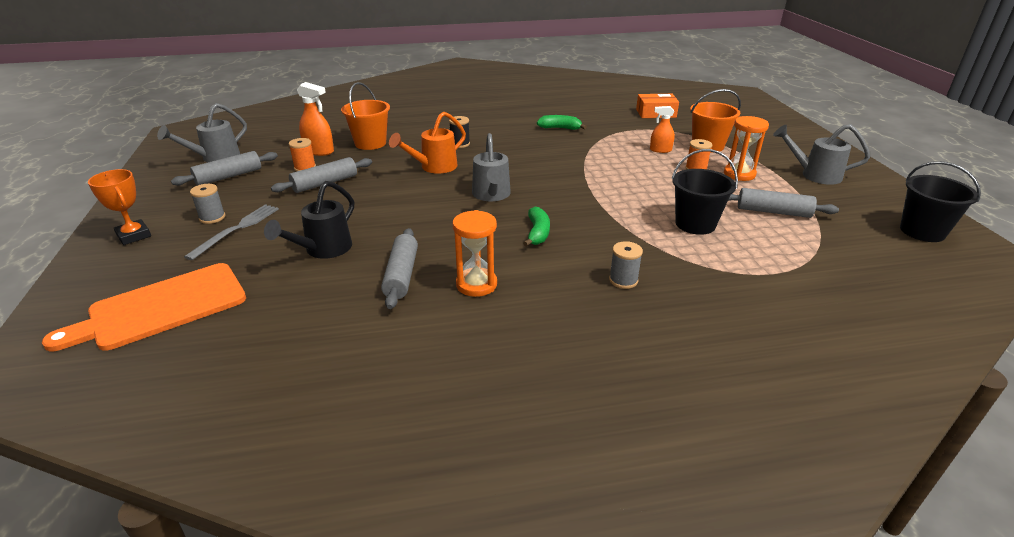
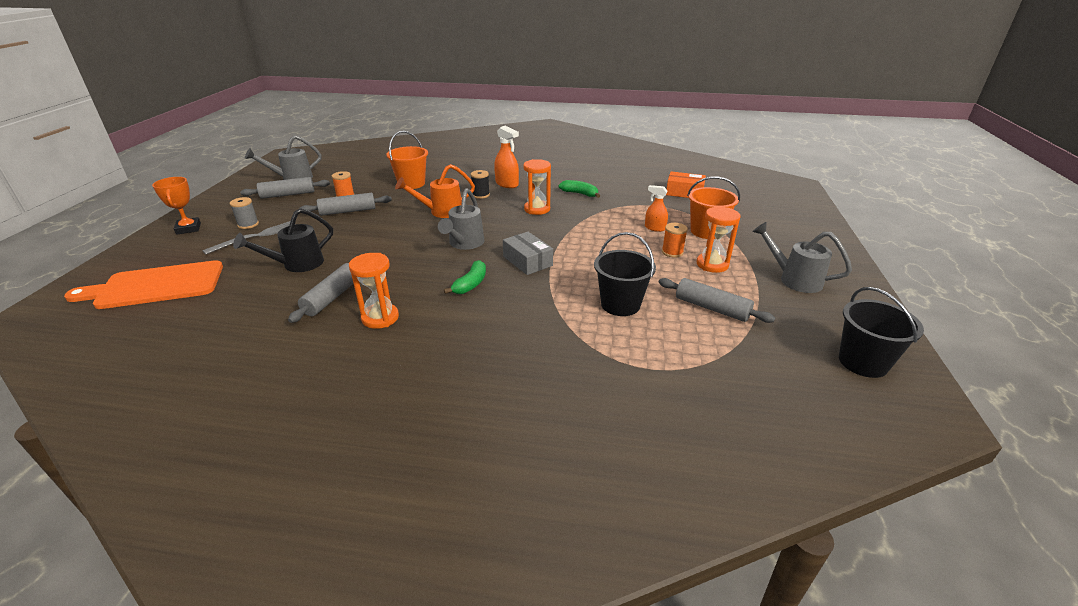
camera: 20 degrees right, 0 degrees up
(319, 151) = (368, 184): orange spray bottle -> orange spray bottle (507, 184)
(532, 149) = (537, 209): none -> orange hourglass
(572, 201) = (527, 261): none -> grey box
(623, 280) = (503, 342): grey spool -> none

